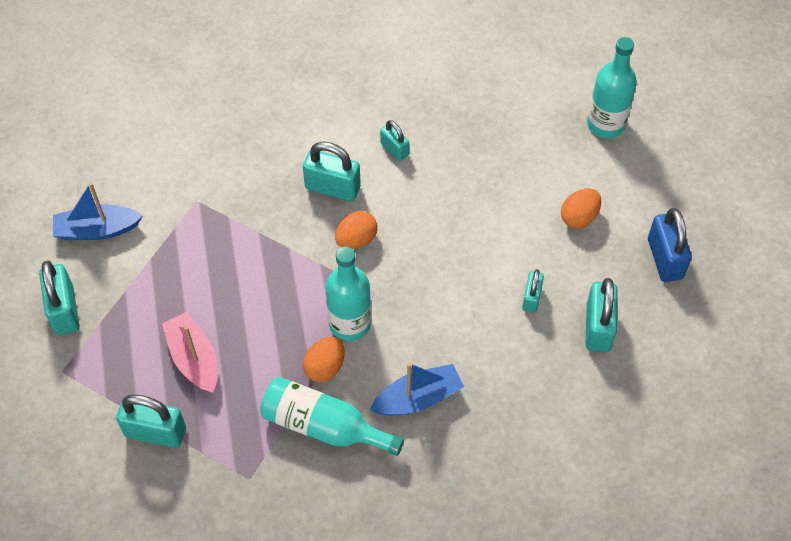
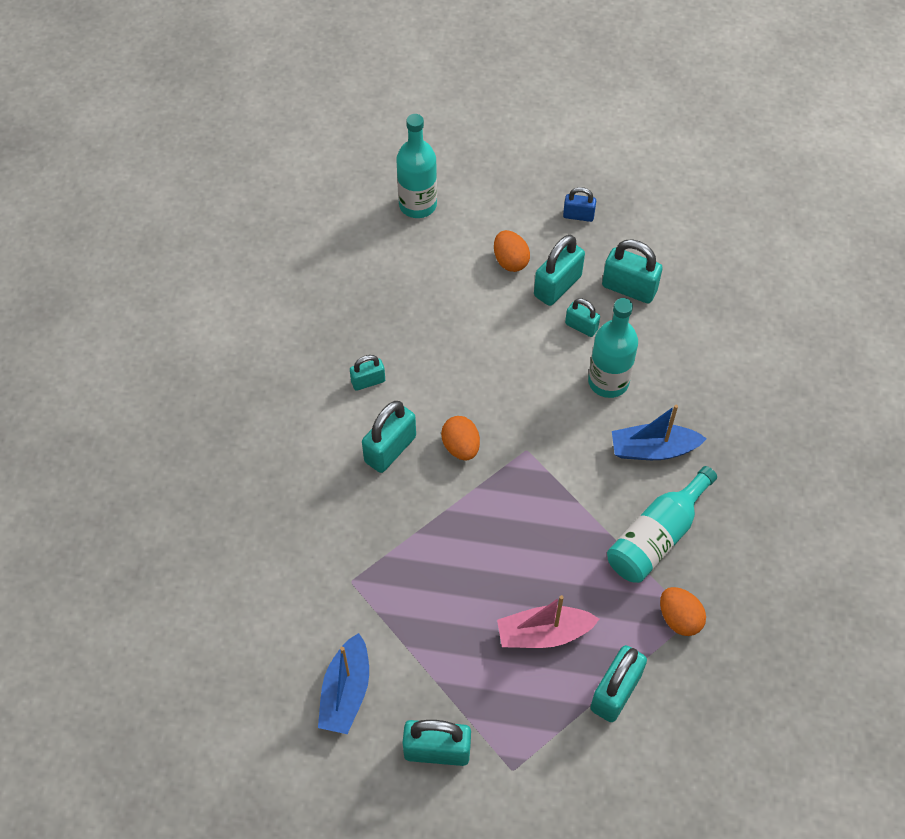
camera: 70 degrees left, 0 degrees up
(325, 367) = (594, 517): orange egg -> orange egg (679, 618)
(350, 323) = (553, 481): turquoise bottle -> turquoise bottle (608, 381)
(418, 398) = (653, 449): blue boat -> blue boat turned 90 degrees counterclockwise
(569, 265) = (557, 286): none -> turquoise padlock
(665, 259) = (578, 215): blue padlock -> blue padlock, size x0.59

